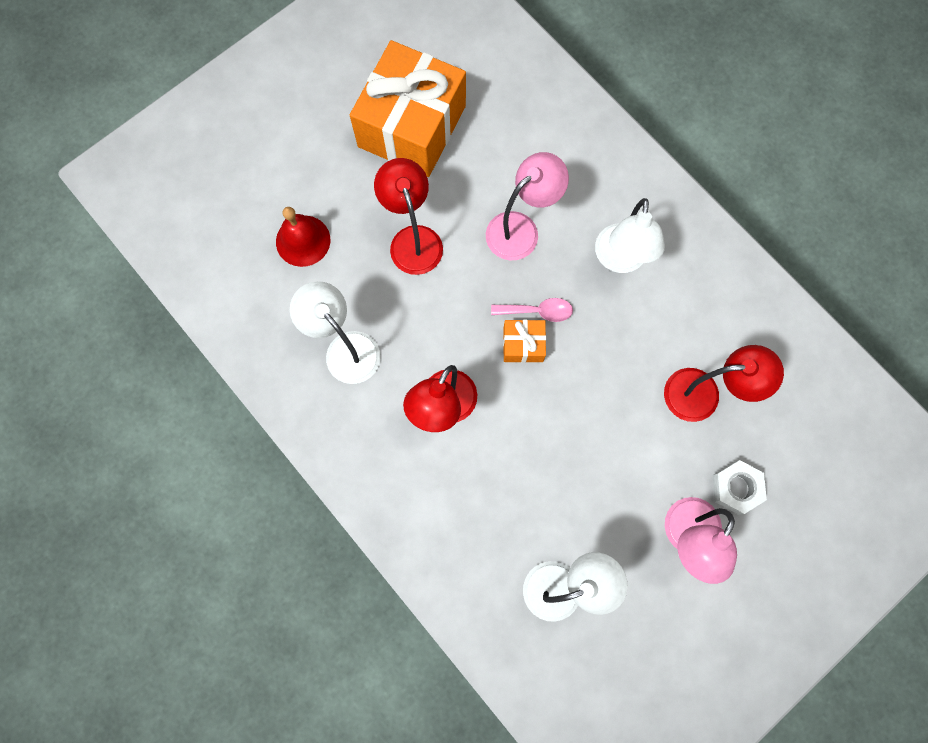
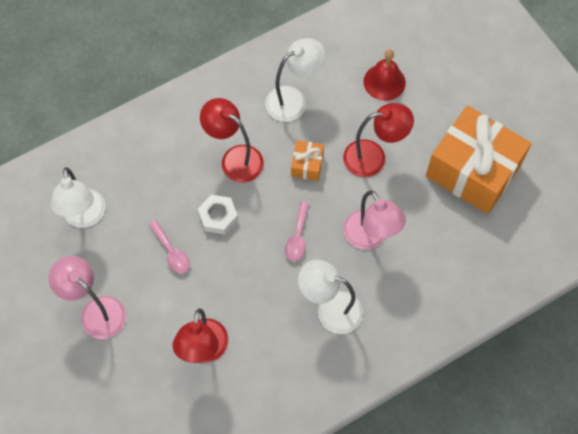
camera: 100 degrees right, 10 degrees down
(523, 344) = (272, 222): orange gift -> orange gift (307, 165)
(589, 460) = (172, 252): none -> pink spoon
(736, 488) = (124, 357): white nut -> white nut (218, 217)

